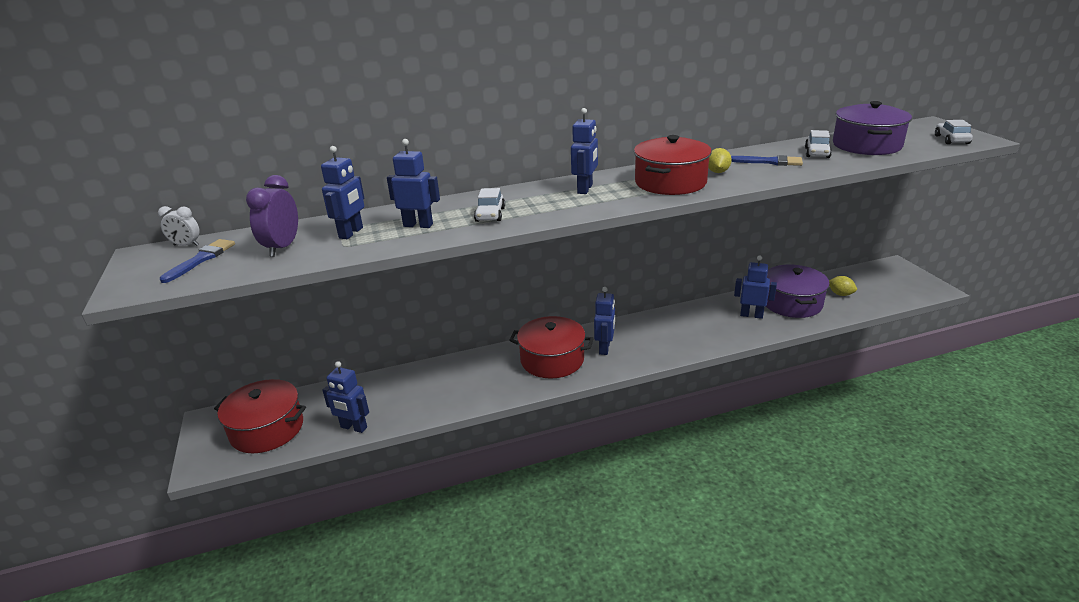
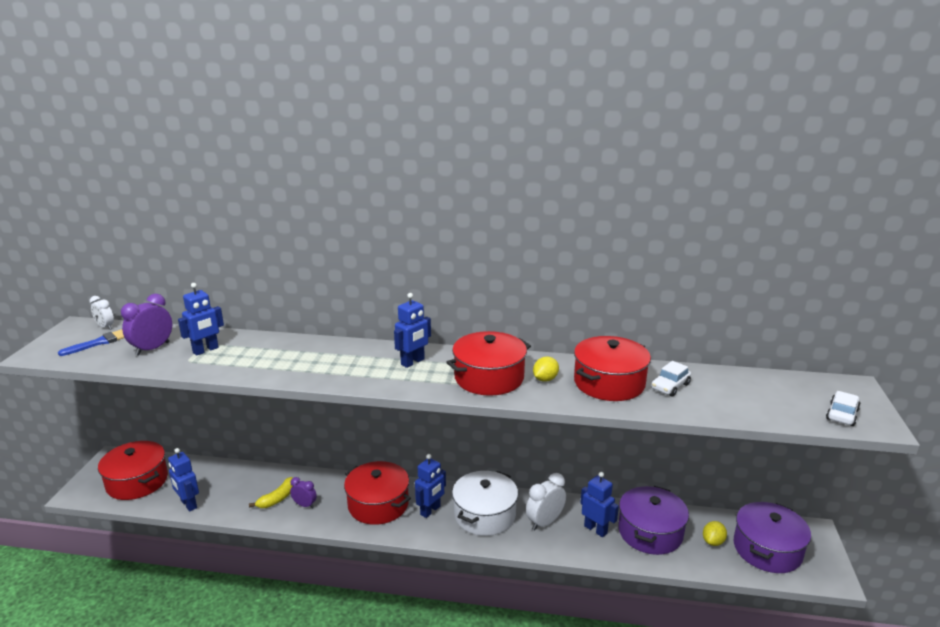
camera: 25 degrees right, 5 degrees down
(418, 225) = (254, 358): blue robot -> none
(447, 389) = (277, 498): none -> yellow banana
(481, 385) = (304, 505): none -> purple clock
(490, 214) = (312, 365): white car -> none
(654, 335) = (484, 515): none -> white pot
(708, 324) = (545, 522): none -> white clock
(770, 162) = (609, 383): blue brush -> red pot
(840, 294) = (713, 542): yellow lemon -> yellow lemon turned 60 degrees clockwise
(866, 145) = (735, 393): purple pot -> purple pot (767, 549)

